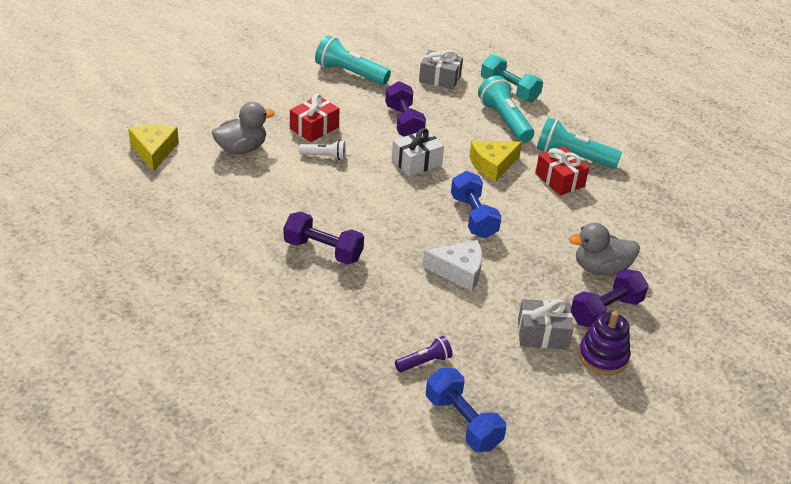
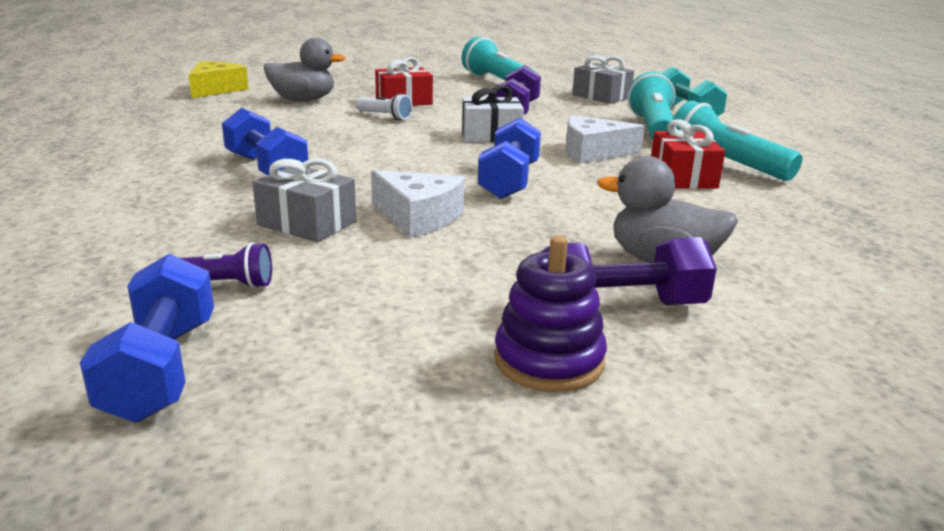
camera: 30 degrees right, 15 degrees down
(323, 250) = (266, 168): purple dumbbell -> blue dumbbell
(492, 165) = (593, 152): yellow cheese -> white cheese
(542, 334) = (465, 304): grey gift -> grey gift (307, 223)

